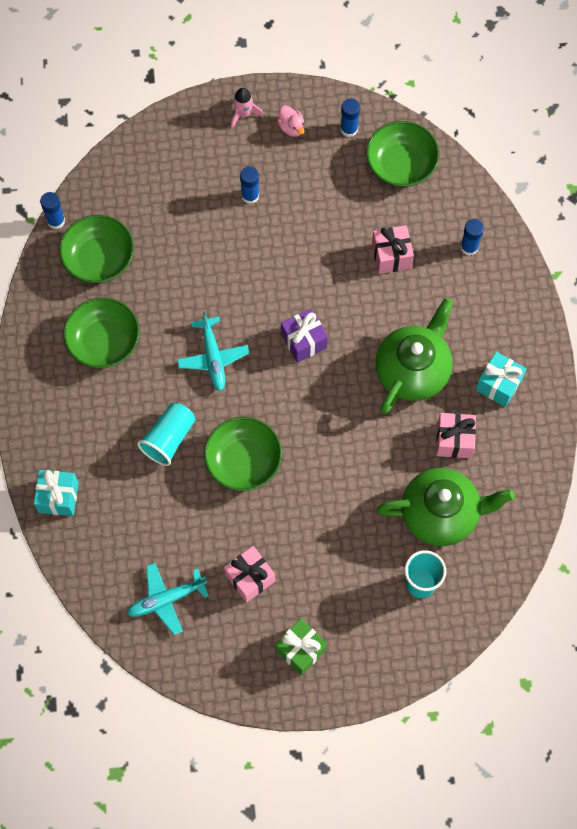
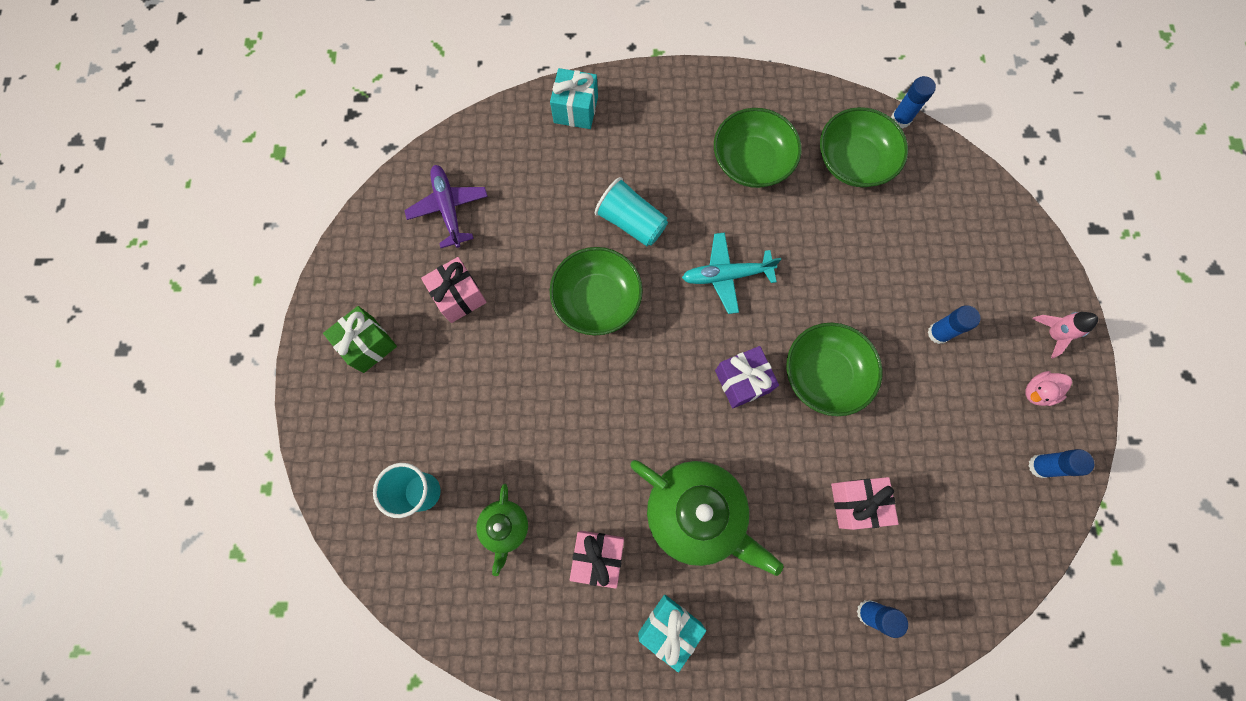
camera: 95 degrees right, 5 degrees up
(166, 599) = (448, 209): turquoise plane -> purple plane
(401, 164) = (990, 531): green bowl -> green bowl (824, 374)
(441, 513) = (505, 527): green teapot -> green teapot, size x0.52

